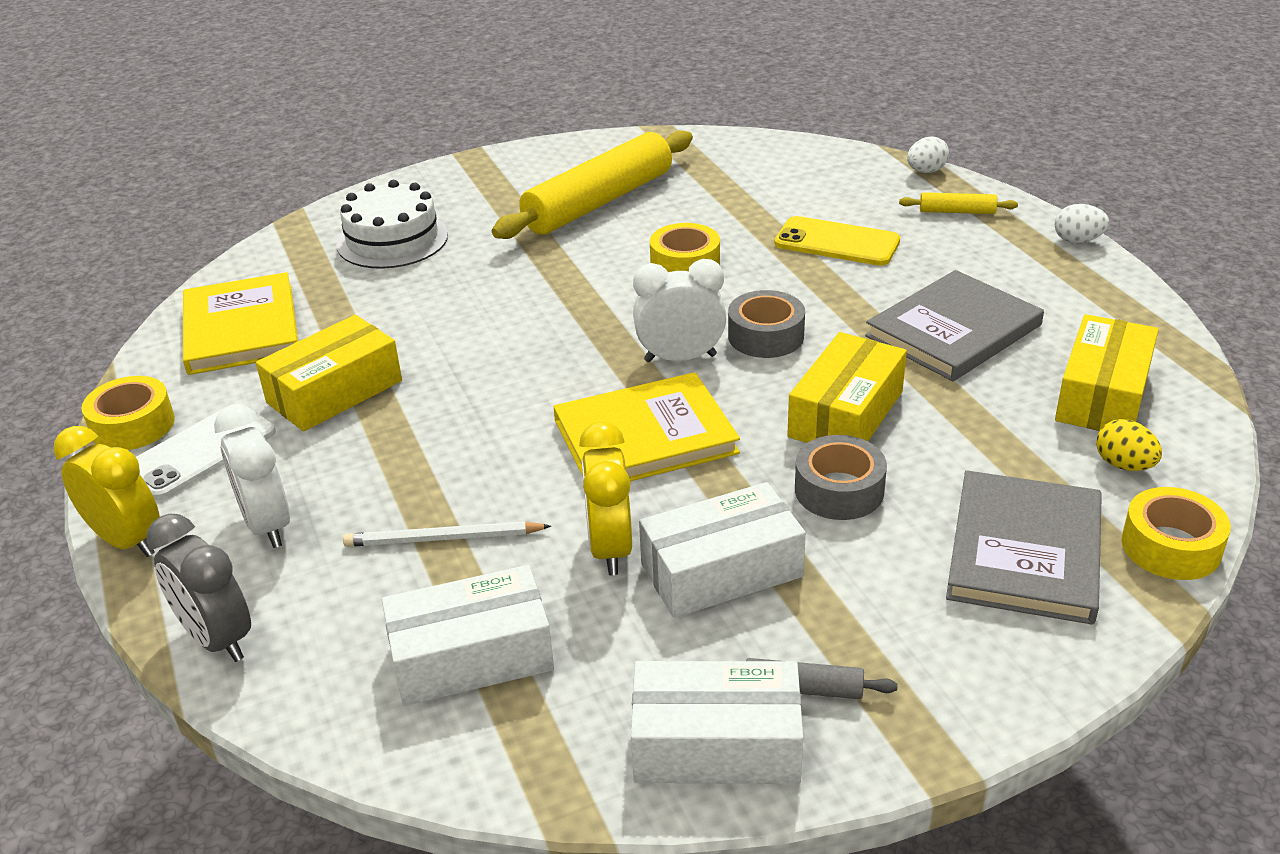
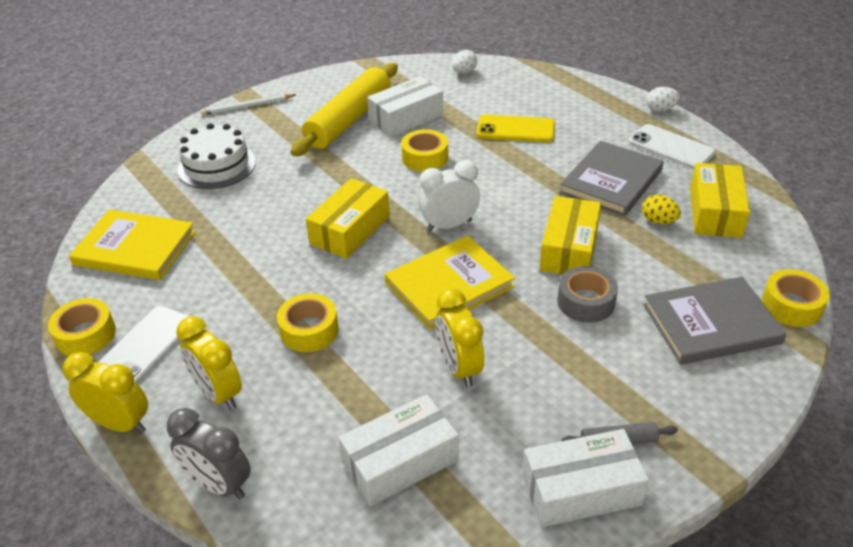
camera: 15 degrees left, 5 degrees up
(241, 329) = (135, 248): yellow book -> yellow book turned 45 degrees counterclockwise
(267, 525) = (218, 393): white clock -> yellow clock
(334, 392) = (224, 286): yellow box -> yellow box (350, 230)
(422, 465) = (309, 330): none -> yellow tape
(443, 538) = (345, 381): white pencil -> white pencil (247, 106)
(721, 570) = (536, 370): white box -> white box (406, 118)
(765, 336) = (497, 202): grey tape -> none
(926, 171) = (551, 72): white egg -> white egg (464, 72)
(957, 211) = (581, 98): yellow rolling pin -> none
(1024, 551) = (711, 324): grey book -> grey book turned 75 degrees clockwise
(1071, 295) = (671, 147): none -> white phone
(1124, 465) = (745, 257): yellow egg -> yellow egg (658, 221)

